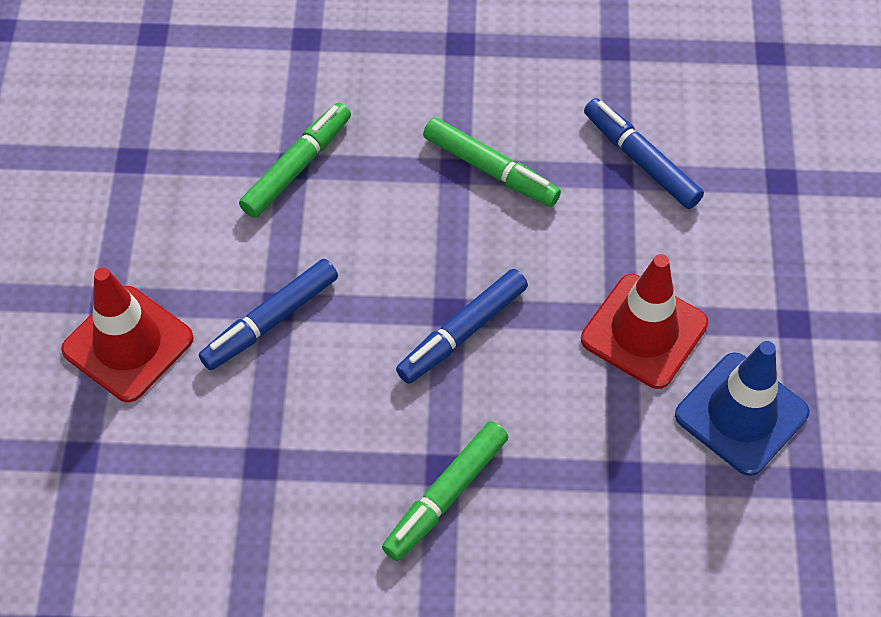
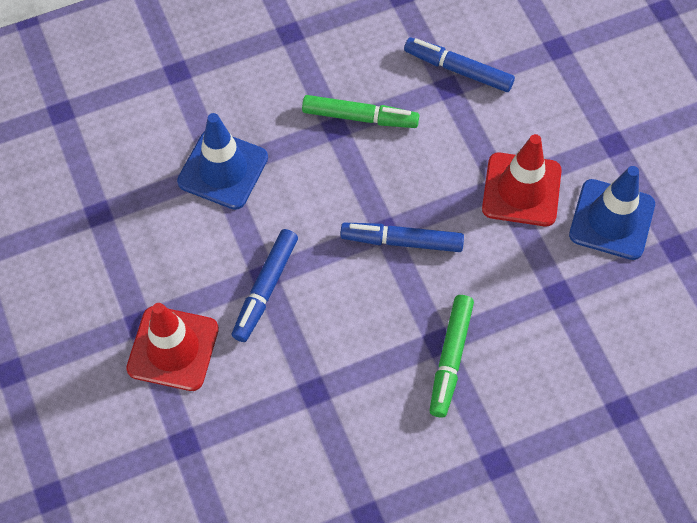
camera: 25 degrees left, 5 degrees up
(297, 166) = (223, 169): green marker -> blue traffic cone
(462, 332) = (402, 241): blue marker -> blue marker turned 75 degrees clockwise

